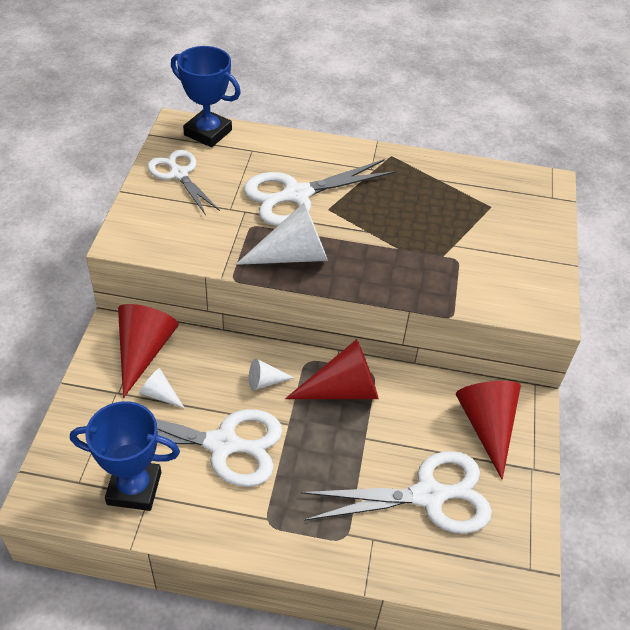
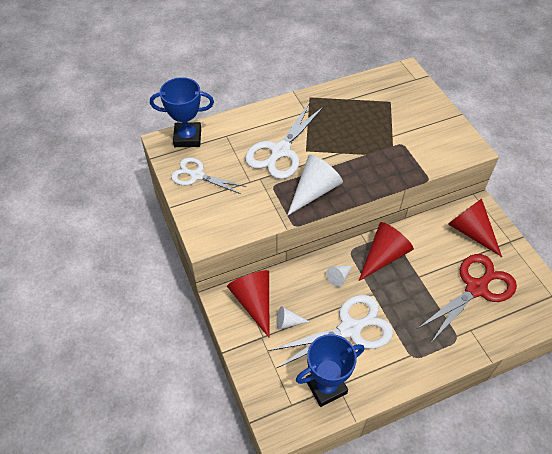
camera: 30 degrees left, 5 degrees up
(428, 496) = (476, 288): white scissors -> red scissors

